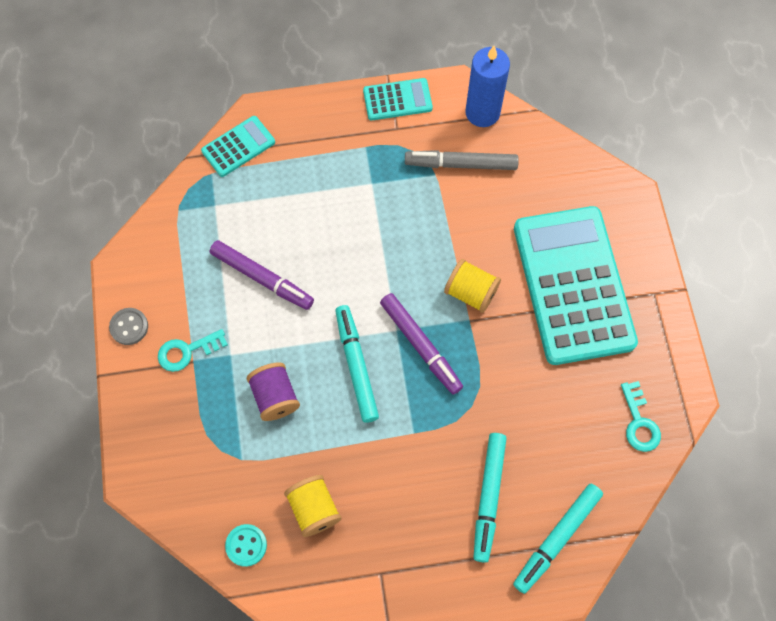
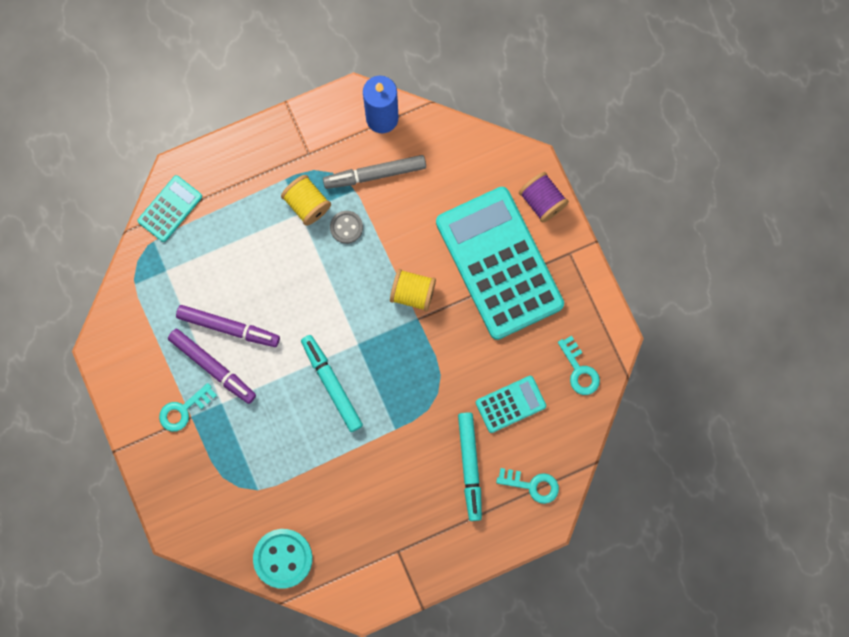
camera: 15 degrees left, 10 degrees up
(129, 327) = (126, 402): grey button -> grey button (346, 227)
(246, 545) = (283, 558): turquoise button -> turquoise button, size x1.72
(275, 397) = (270, 429): purple spool -> purple spool (542, 201)
(314, 509) = (330, 514): yellow spool -> yellow spool (307, 204)
(397, 100) = (302, 125): turquoise calculator -> turquoise calculator (510, 404)
(420, 346) = (382, 352): purple marker -> purple marker (213, 367)
(557, 539) = (532, 485): turquoise marker -> turquoise key

